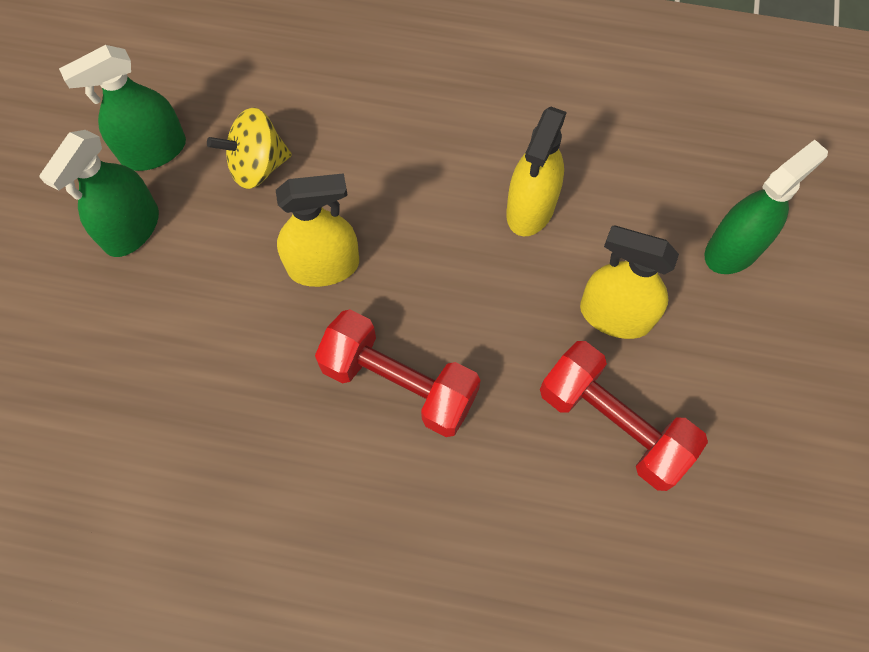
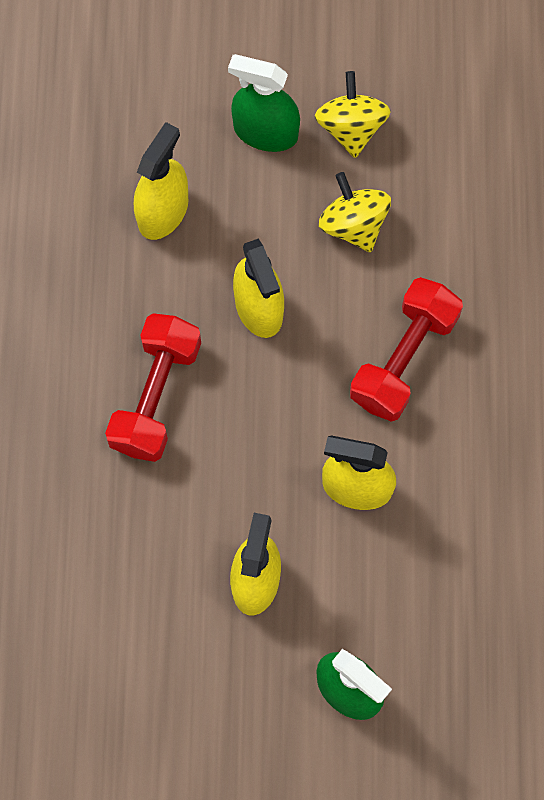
camera: 80 degrees right, 5 degrees up
(154, 151) = (351, 127): green spray bottle -> yellow spinning top
(190, 344) = (163, 211): none -> yellow spray bottle
(613, 424) = (148, 589): red dumbbell -> red dumbbell (404, 358)

